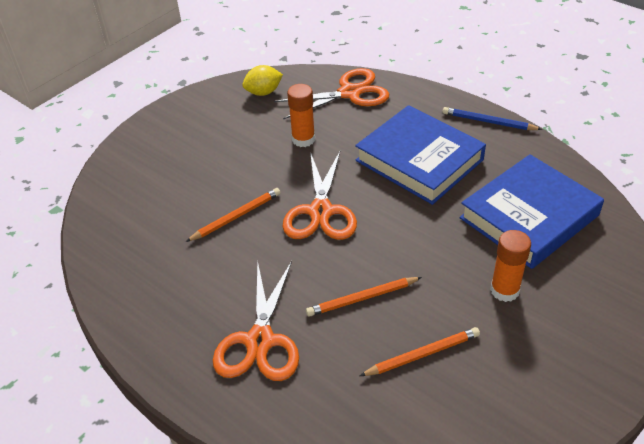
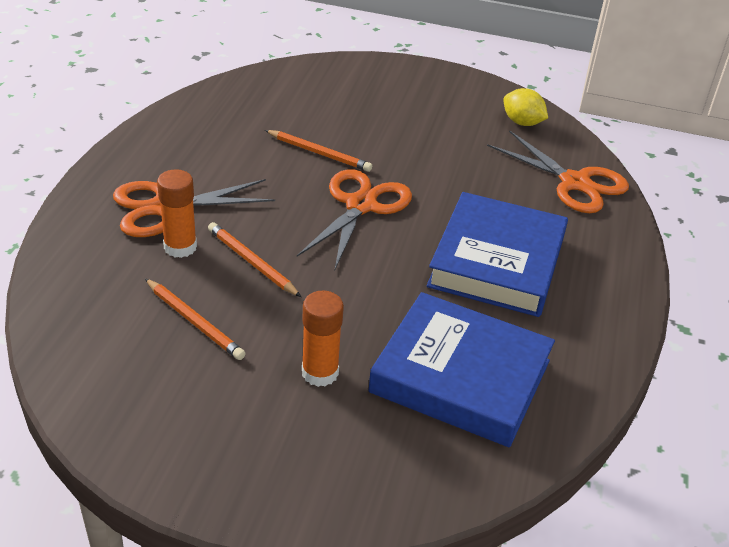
camera: 60 degrees right, 5 degrees down
(303, 139) = (466, 168): orange glue stick -> orange glue stick (180, 247)
(320, 211) = (361, 205): orange scissors -> orange scissors turned 135 degrees clockwise
(488, 122) = (619, 310): blue pencil -> none

